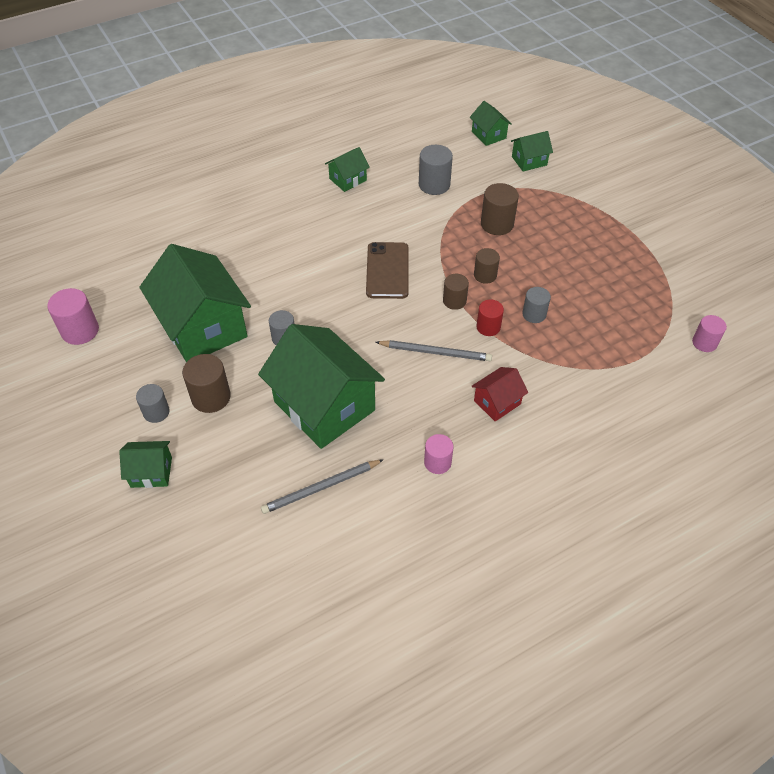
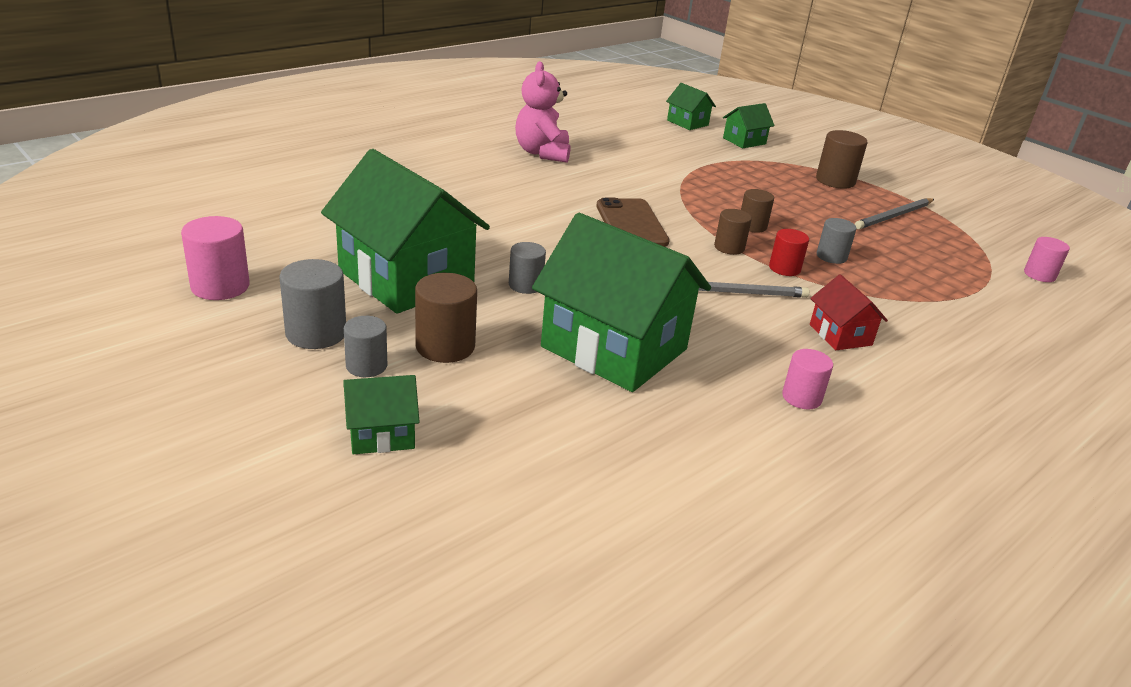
camera: 15 degrees left, 20 degrees down
(321, 488) = (654, 435): grey pencil -> grey pencil (894, 216)
(348, 179) = (542, 153): green house -> pink teddy bear
(434, 185) = (648, 157): grey cylinder -> grey cylinder (316, 333)
(497, 224) = (739, 186): brown cylinder -> brown cylinder (835, 181)
(497, 402) = (840, 335): red house -> red house turned 60 degrees counterclockwise

